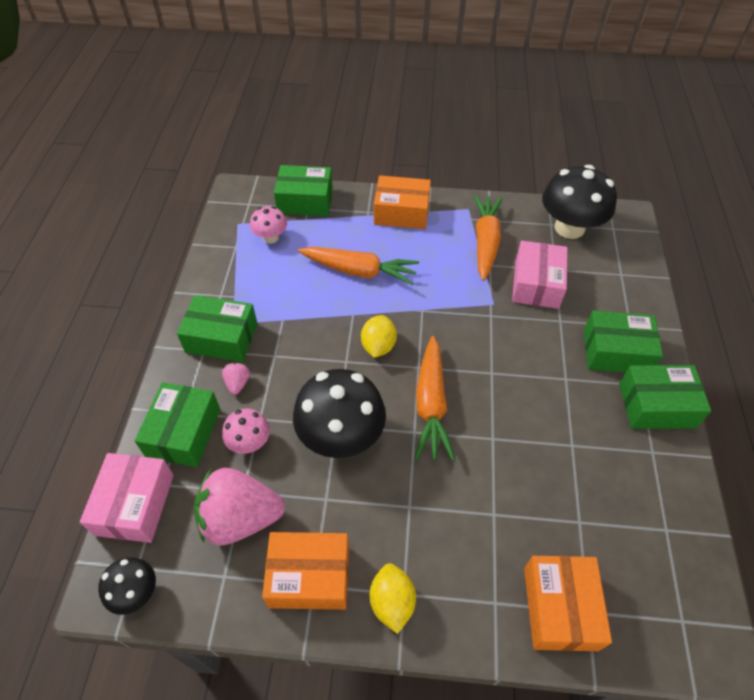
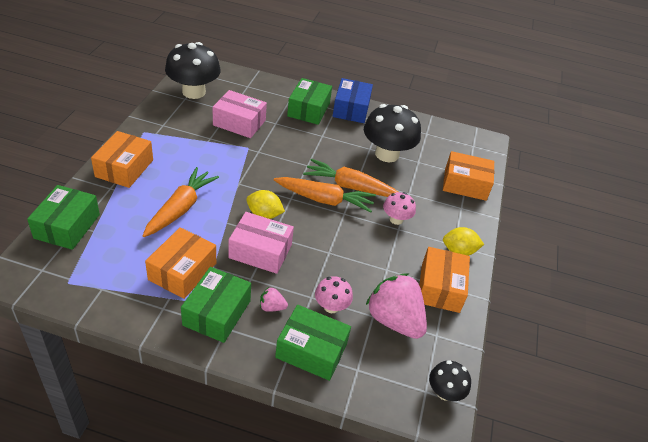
camera: 85 degrees left, 10 degrees down
(135, 504) = (372, 390): pink box -> pink box (260, 251)
(240, 518) = (394, 320): pink strawberry -> pink strawberry turned 135 degrees clockwise
(270, 297) = (182, 271): none -> orange box
(271, 237) = (104, 259): pink mushroom -> pink mushroom (396, 219)
(341, 436) = (338, 251): black mushroom -> black mushroom (387, 154)
(485, 242) = (185, 133): orange carrot -> orange carrot (350, 187)
(656, 405) = (351, 109): green box -> blue box

